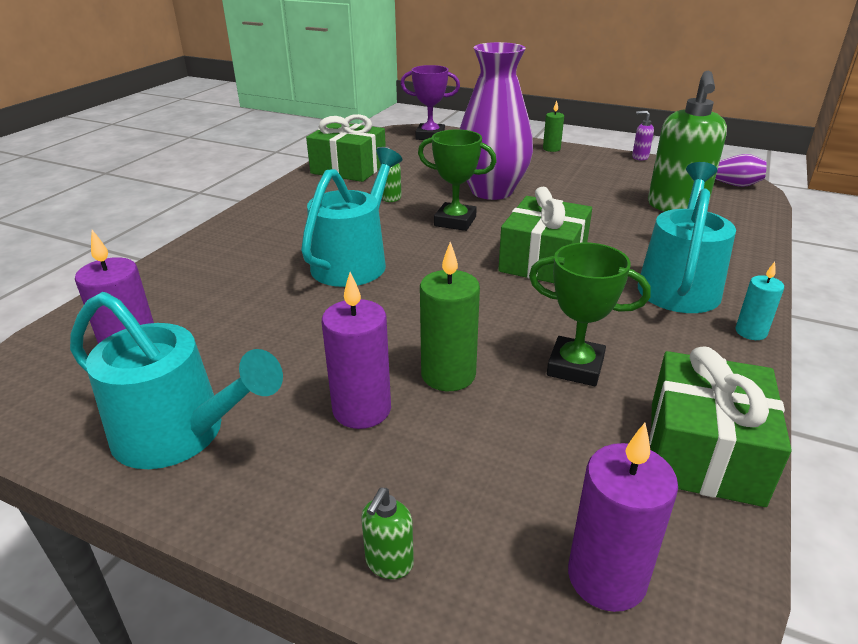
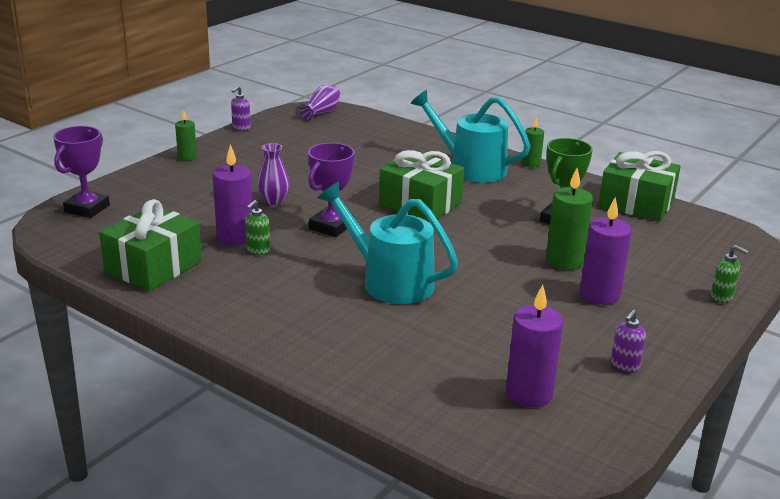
camera: 80 degrees left, 5 degrees down
(180, 434) = (624, 365): turquoise watering can -> purple soap dispenser
(455, 221) = (331, 226): green trophy -> purple trophy
(492, 191) = (273, 201): purple vase -> purple vase, size x0.43
(606, 577) = (720, 245): purple candle -> purple candle (235, 237)
(676, 206) = (351, 139): green soap dispenser -> none
(750, 332) = (531, 164): turquoise candle -> green candle

